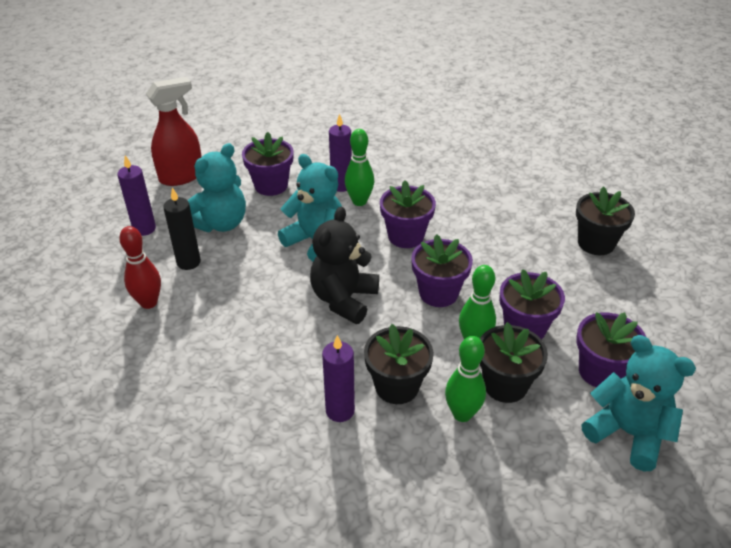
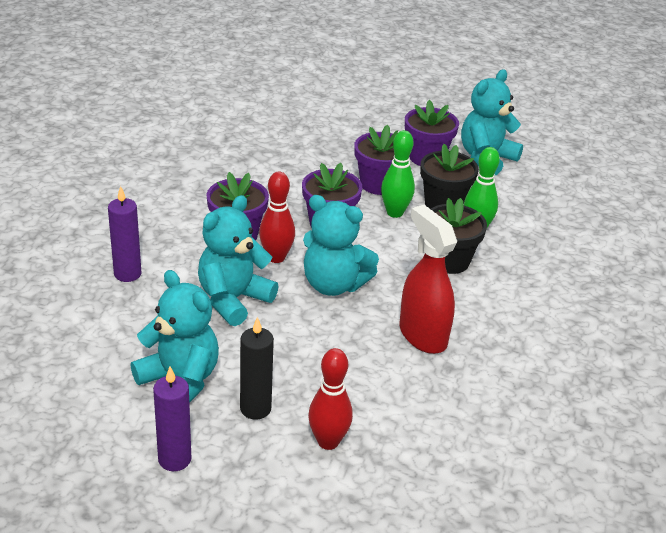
camera: 90 degrees left, 5 degrees down
(182, 176) = (52, 426): red spray bottle -> red spray bottle (422, 335)
(271, 185) = (107, 334): purple flower pot -> none
(340, 411) = (480, 296): purple candle -> none
(344, 299) = (333, 284): black teddy bear -> turquoise teddy bear
(359, 201) = (164, 262): green bowling pin -> none
(377, 261) = (276, 257): none -> red bowling pin
(596, 243) = (269, 128): black flower pot -> none

